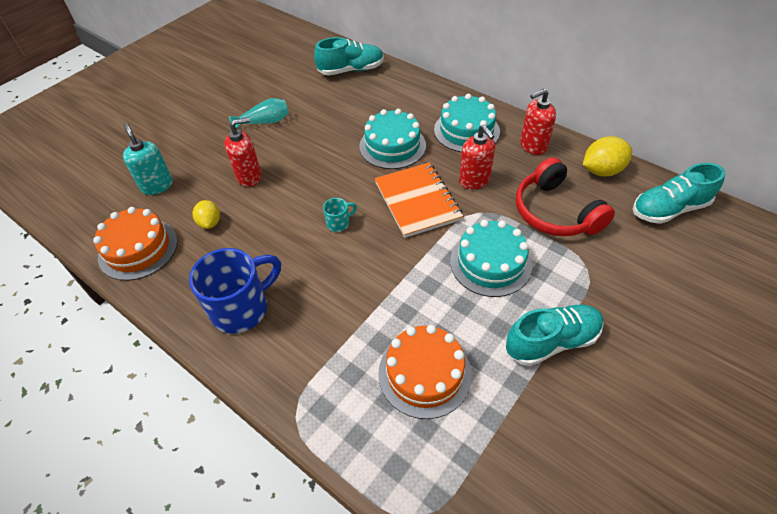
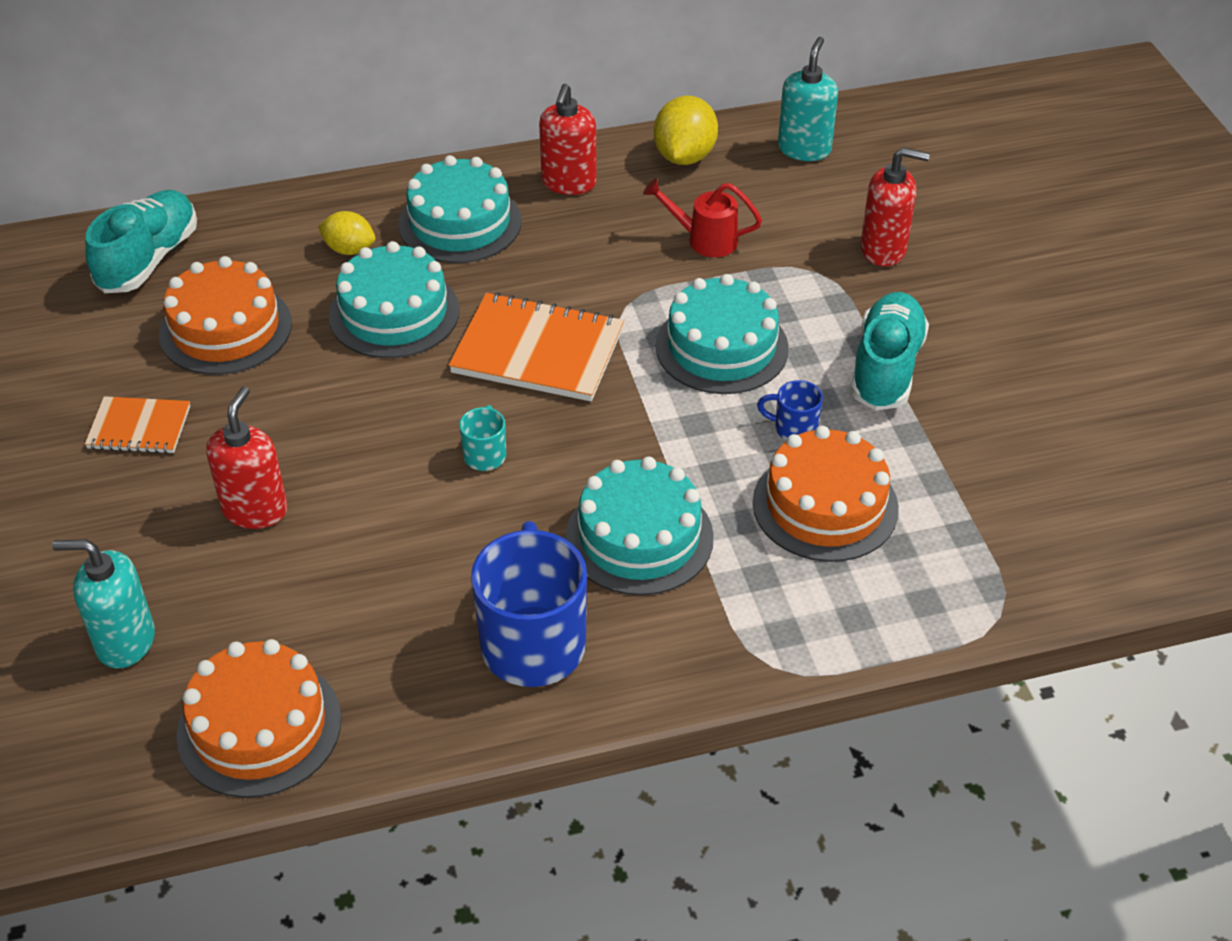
camera: 55 degrees left, 5 degrees down
(210, 223) = (306, 606): yellow lemon -> yellow lemon (349, 249)
(264, 122) = (139, 428): turquoise vase -> orange notebook
(336, 109) = (225, 329): none -> orange cake
(336, 308) = (639, 537): none -> turquoise cake
(465, 326) = (793, 429): none -> blue mug
(474, 180) = (565, 275): red soap dispenser -> red soap dispenser (883, 250)
(555, 212) = (704, 240): red headphones -> red watering can
(669, 209) = (804, 149): turquoise shoe -> turquoise soap dispenser

